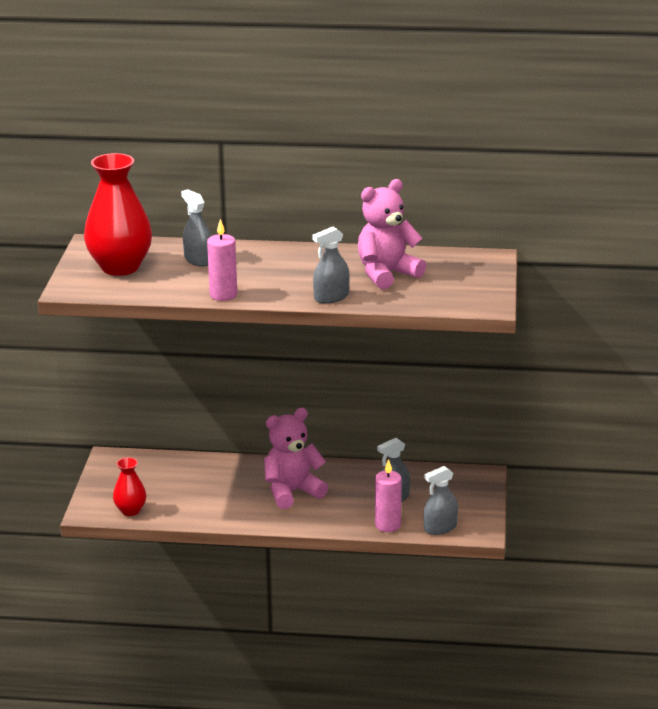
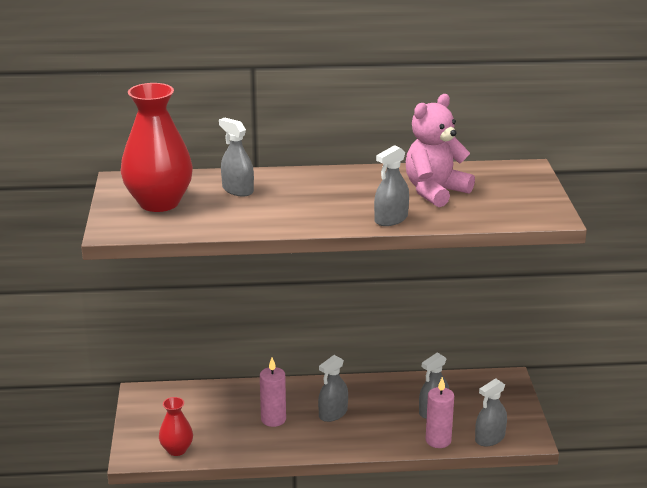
camera: 10 degrees left, 0 degrees up
(223, 295) = (278, 225): pink candle -> pink candle (273, 419)
(292, 492) = (333, 413): pink teddy bear -> grey spray bottle

